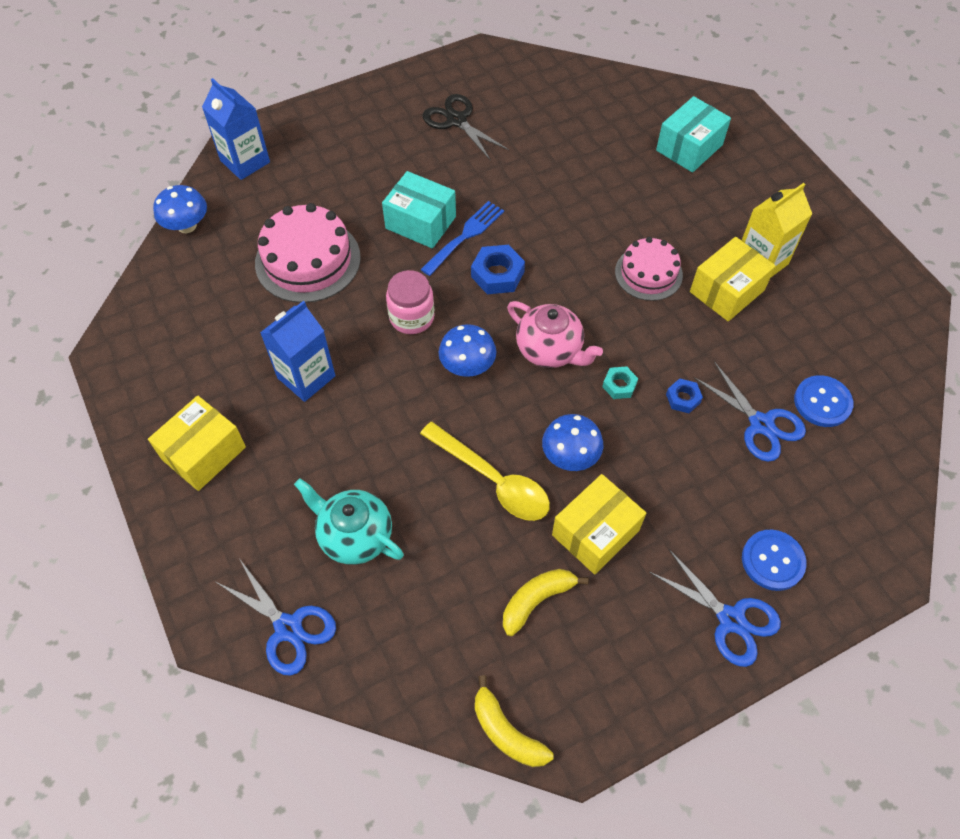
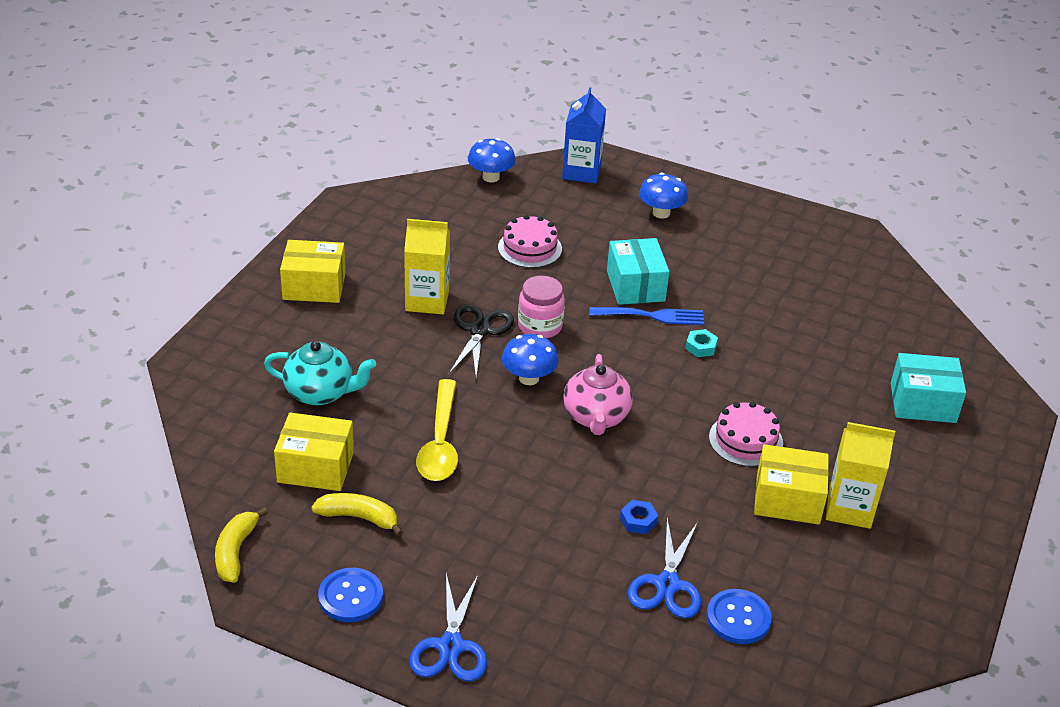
camera: 50 degrees right, 20 degrees down
(288, 628) = (218, 397): blue scissors -> none
(306, 377) = (427, 301): blue carton -> yellow carton
(308, 260) = (530, 248): pink cake -> pink cake, size x0.64
(354, 536) = (320, 392): turquoise teapot -> turquoise teapot turned 105 degrees clockwise
(456, 120) = (764, 253): black scissors -> black scissors (480, 331)
(497, 274) = (636, 352): blue nut -> none
(570, 456) = (507, 476): blue mushroom -> blue mushroom (661, 213)
(595, 533) = (451, 524): yellow box -> yellow box (315, 467)
(619, 385) = (607, 474): turquoise nut -> turquoise nut (701, 347)
(772, 561) = (534, 651): blue button -> blue button (351, 597)

